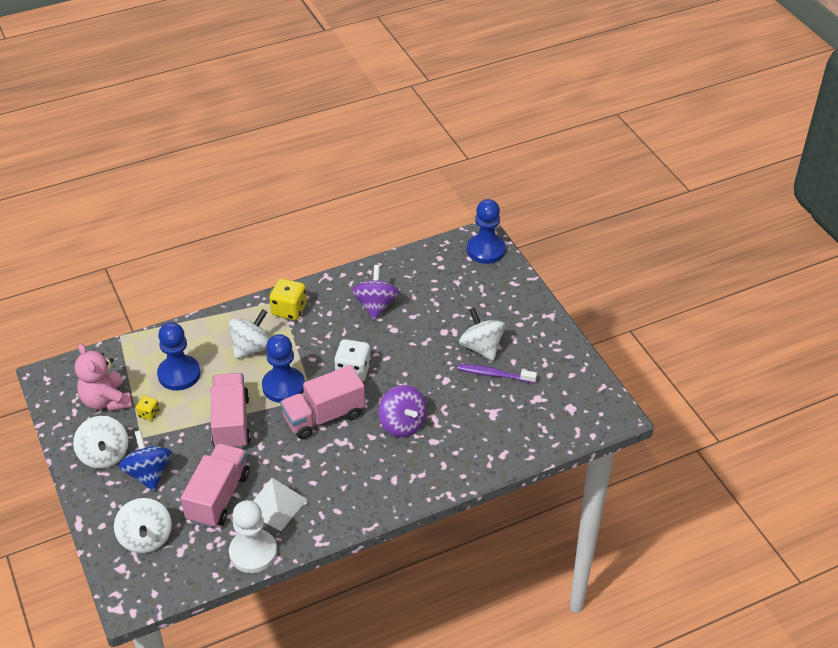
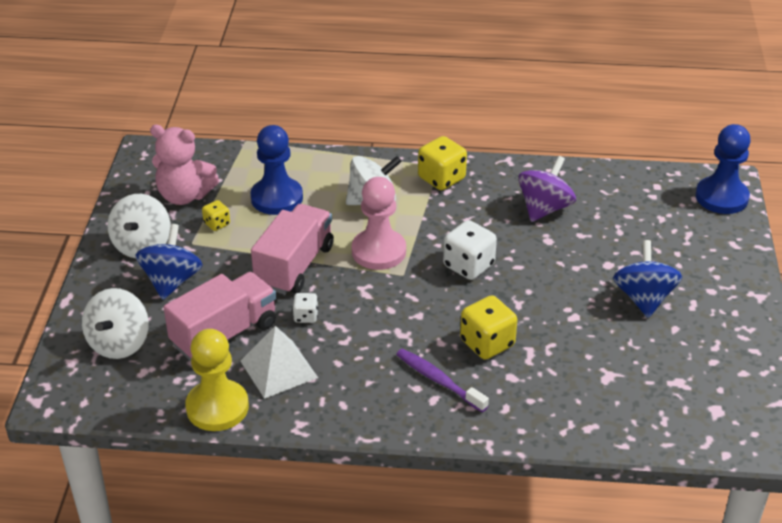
camera: 30 degrees right, 5 degrees down
(106, 401) = (184, 196): pink teddy bear -> pink teddy bear turned 75 degrees counterclockwise
(253, 552) = (217, 407): white pawn -> yellow pawn
(267, 458) = (306, 316): none -> white dice
(283, 386) = (378, 251): blue pawn -> pink pawn
(324, 416) = (401, 299): pink truck -> none
(402, 424) = (487, 343): purple spinning top -> yellow dice
(481, 347) = (644, 298): white spinning top -> blue spinning top
(494, 374) = (639, 334): purple toothbrush -> purple toothbrush (438, 380)

